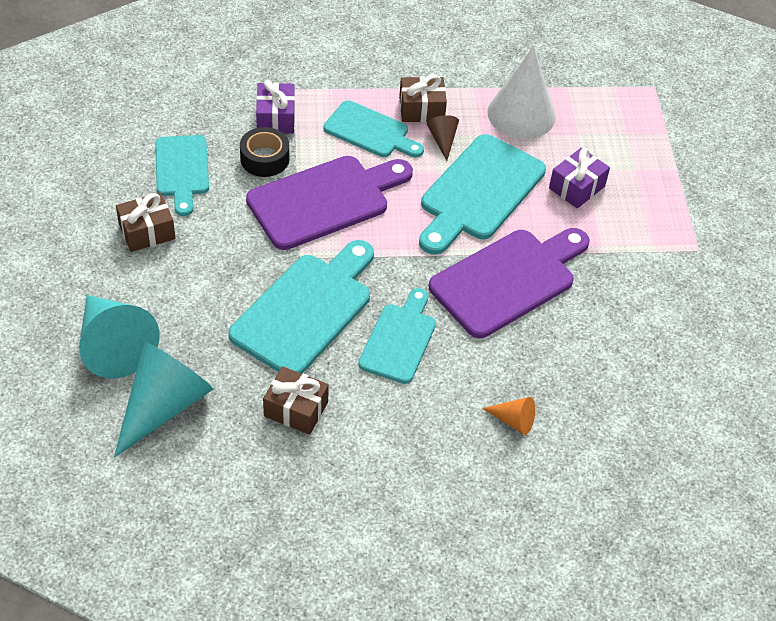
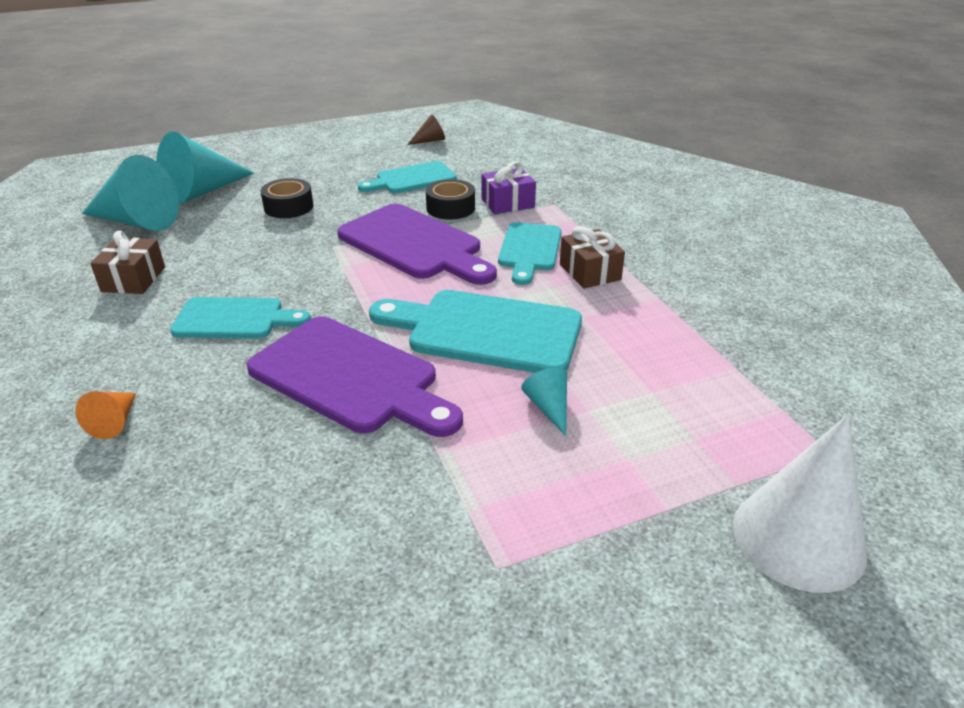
camera: 75 degrees right, 15 degrees down
(147, 232) = (332, 180): brown gift -> none
(196, 277) = (288, 207): none -> black tape
(306, 310) = (263, 261): turquoise cutting board -> none
(443, 140) = (552, 293): brown cone -> brown cone (430, 141)
(521, 114) = (646, 339): white cone -> white cone (798, 538)
(576, 187) = (548, 407): purple gift -> turquoise cone

